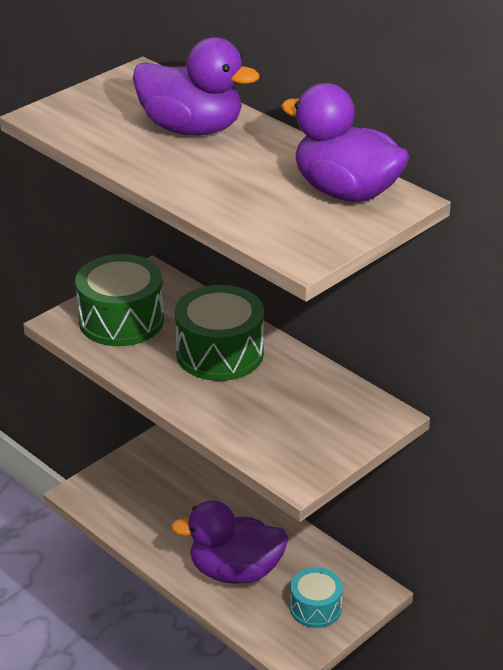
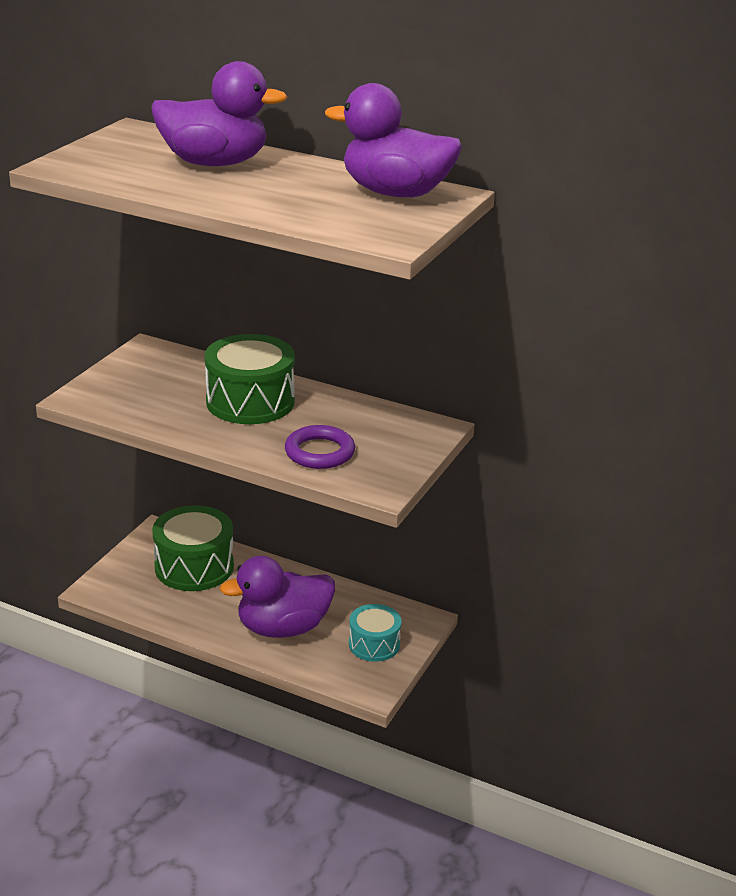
camera: 20 degrees left, 5 degrees down
(121, 320) = (137, 388): green drum -> green drum (194, 566)
(258, 424) = (319, 452): none -> purple ring

